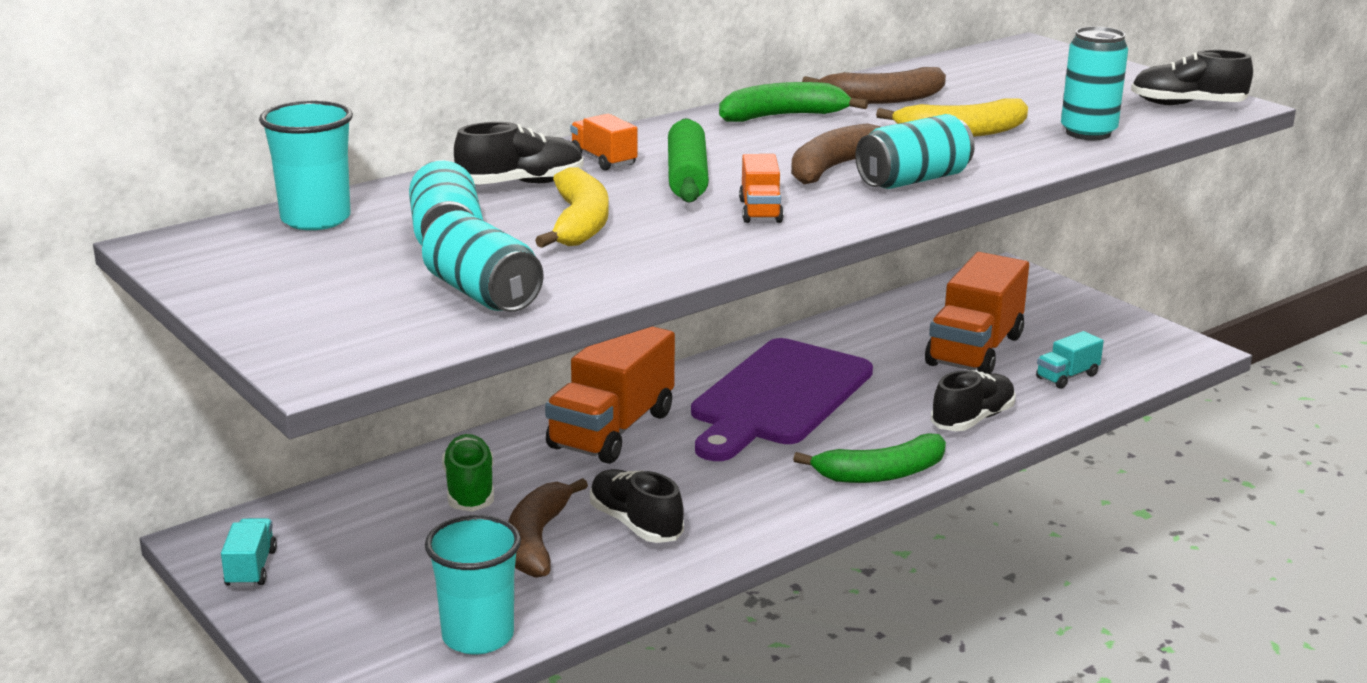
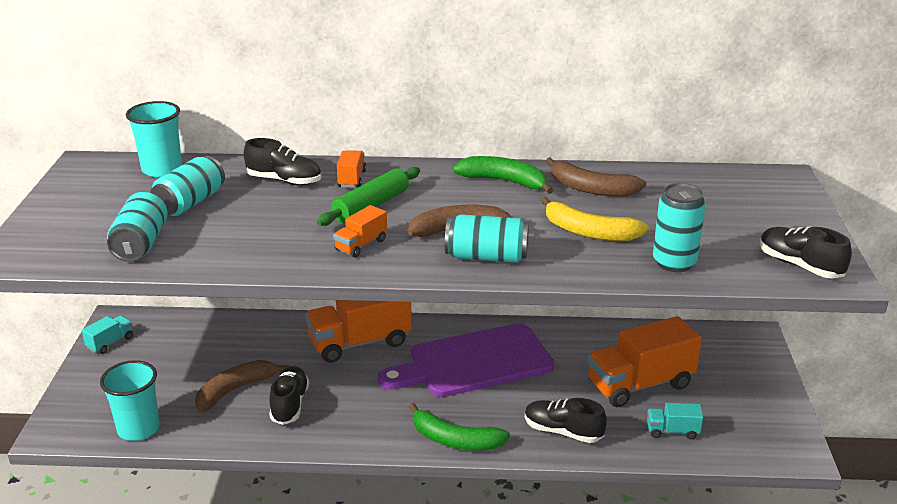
camera: 40 degrees right, 5 degrees up
(469, 490) = (248, 346): green shoe -> none
(579, 223) = (261, 218): yellow banana -> none
(972, 419) = (563, 432): black shoe -> black shoe turned 150 degrees counterclockwise

